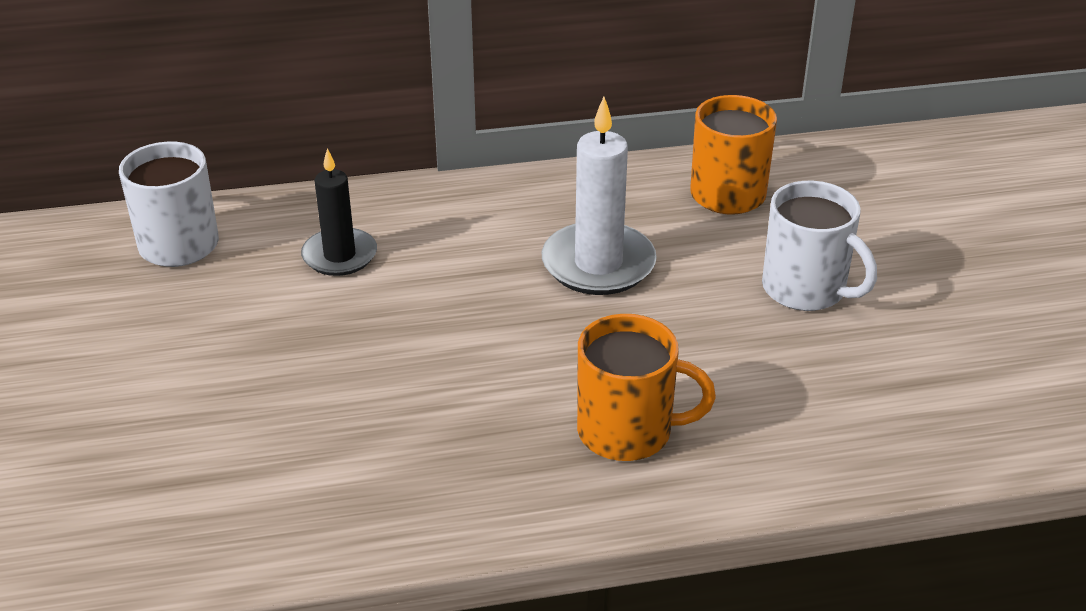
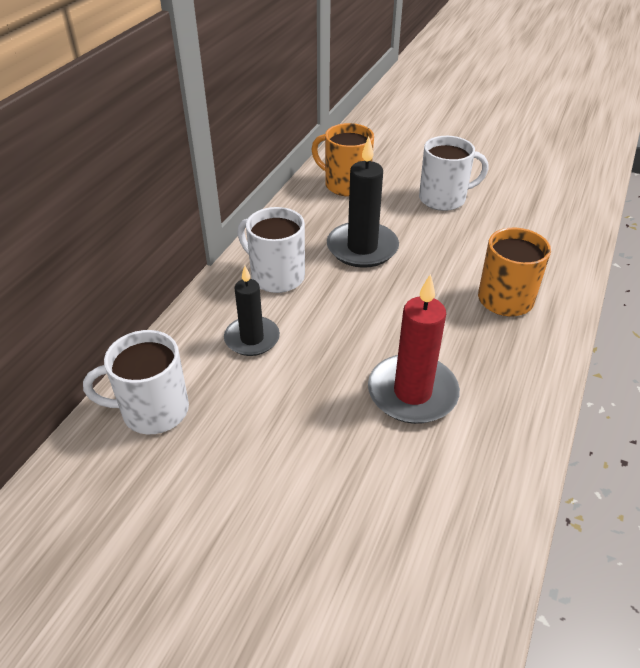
camera: 55 degrees left, 5 degrees up
(357, 412) = (412, 392): none -> red candle
(466, 223) = (276, 276): none -> white mug
(598, 264) = (362, 248): white candle -> black candle

